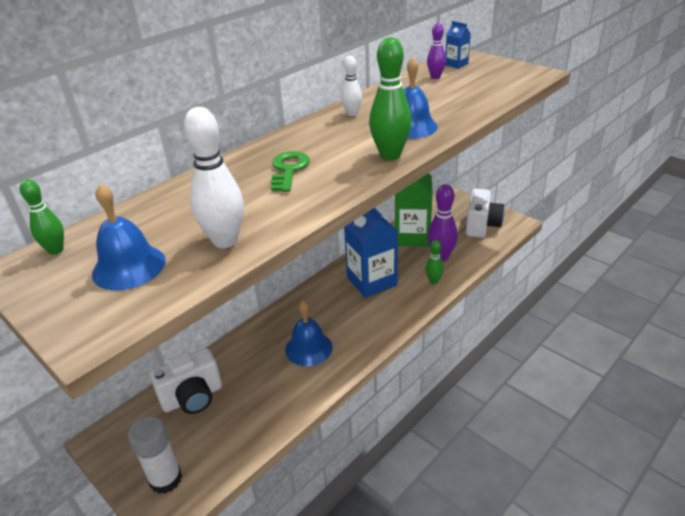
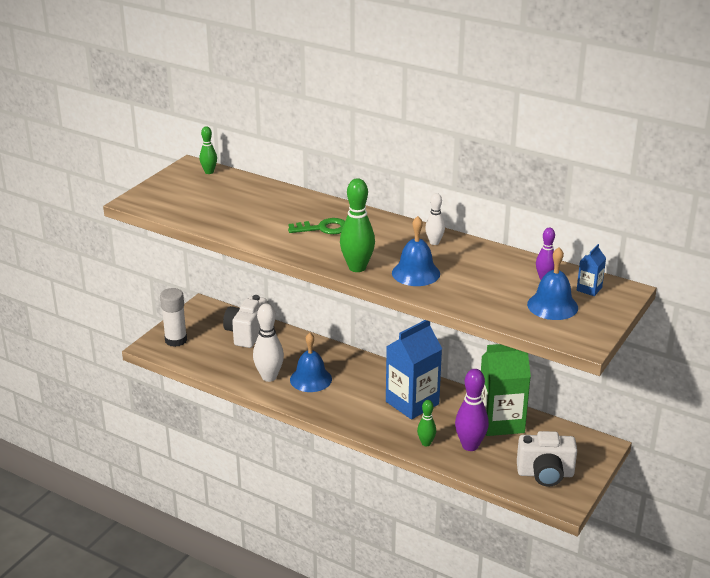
camera: 75 degrees right, 5 degrees down
(129, 267) = (195, 197): blue bell -> blue bell (552, 306)
(193, 397) = (246, 334): white camera -> white camera turned 60 degrees clockwise
(225, 241) = (225, 221): white bowling pin -> white bowling pin (269, 377)

